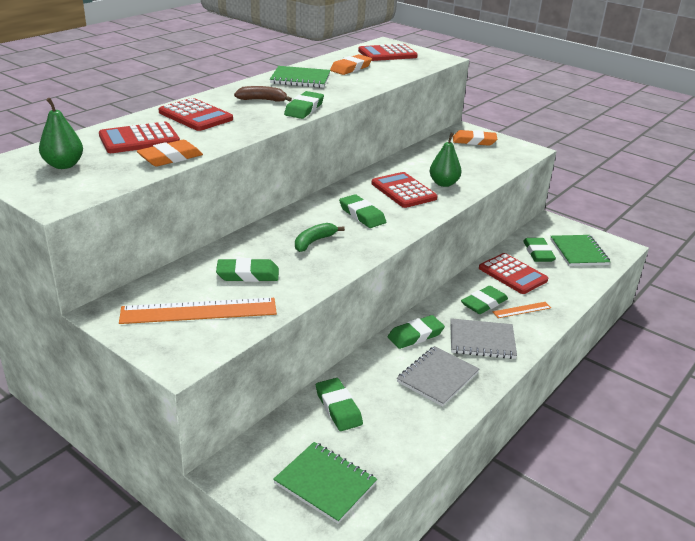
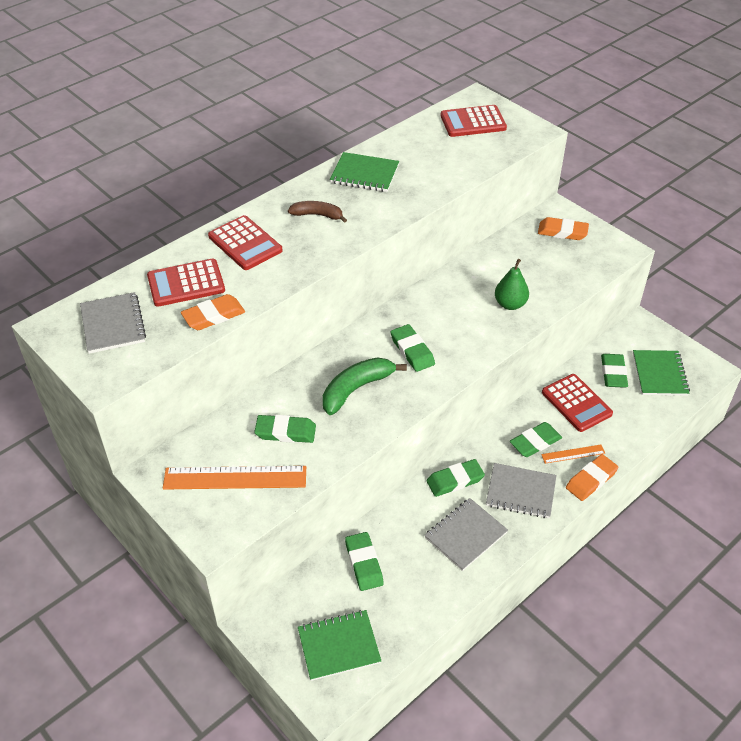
camera: 10 degrees right, 15 degrees up
(64, 165) = (113, 324): green pear -> grey notebook
(304, 109) = (359, 232): green eraser -> none
(314, 242) = (356, 389): green banana -> green banana, size x1.57
(325, 483) = (339, 646): green notebook -> green notebook turned 60 degrees counterclockwise
(350, 68) = (424, 152): orange eraser -> orange eraser (591, 480)
(403, 191) = (463, 315): red calculator -> none

